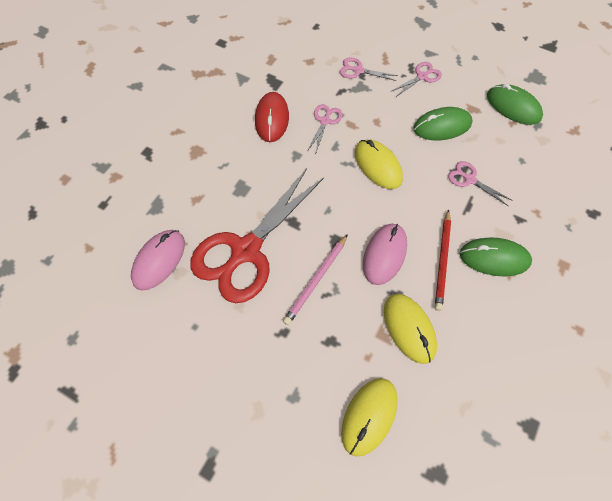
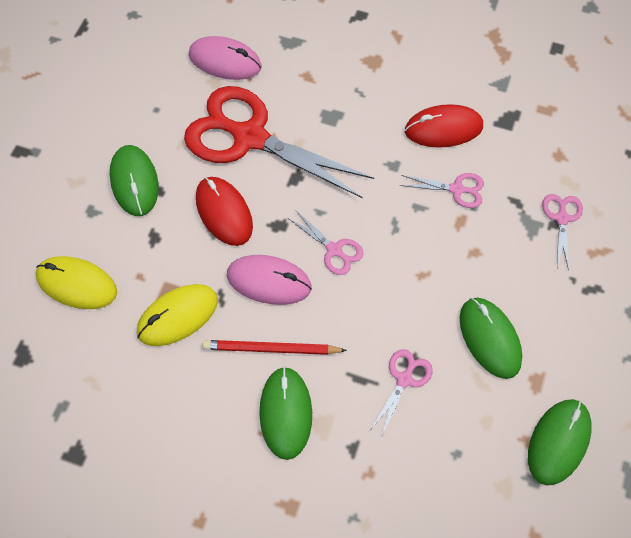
camera: 80 degrees right, 0 degrees up
(270, 353) = (134, 182): none -> green mouse
(316, 280) = (224, 212): pink pencil -> red mouse
(377, 166) = (399, 261): yellow mouse -> none
(422, 77) = (578, 305): pink scissors -> pink scissors (334, 250)

